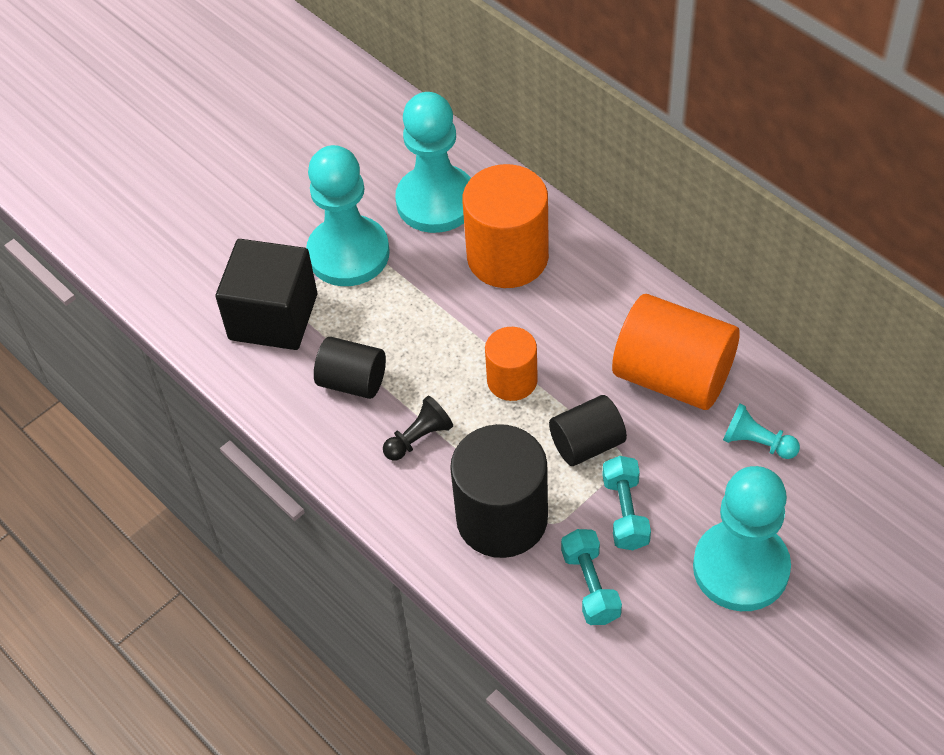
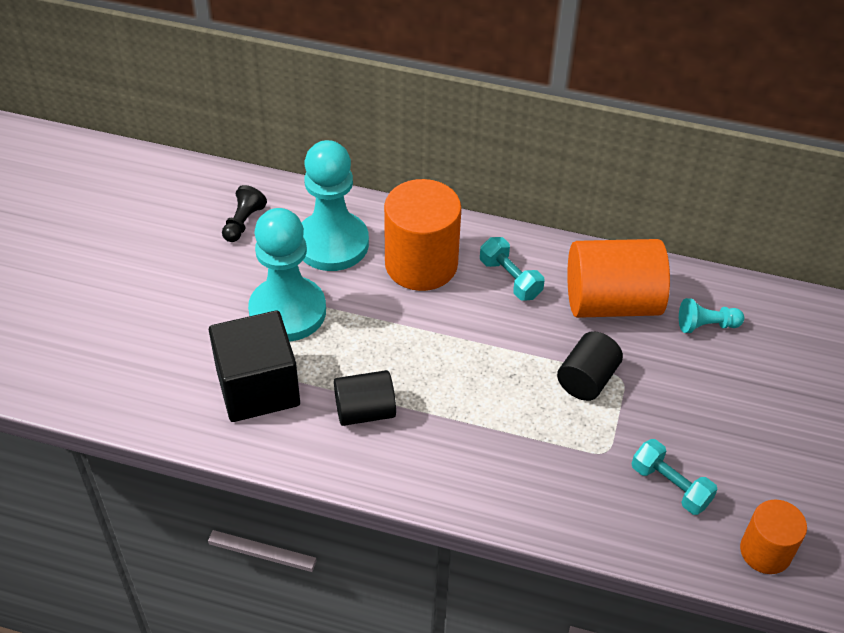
camera: 35 degrees left, 5 degrees down
(419, 438) = (453, 432): black pawn -> black pawn (243, 222)
(502, 518) = (565, 465): black cylinder -> none
(512, 380) = (494, 356): orange cylinder -> orange cylinder (765, 551)
(625, 512) = (653, 418): turquoise dumbbell -> turquoise dumbbell (510, 279)
(741, 568) = (764, 421): turquoise pawn -> none

